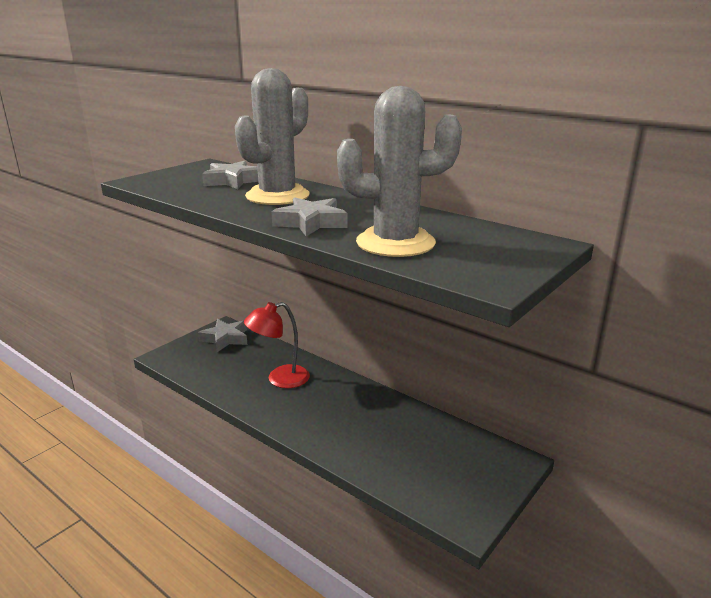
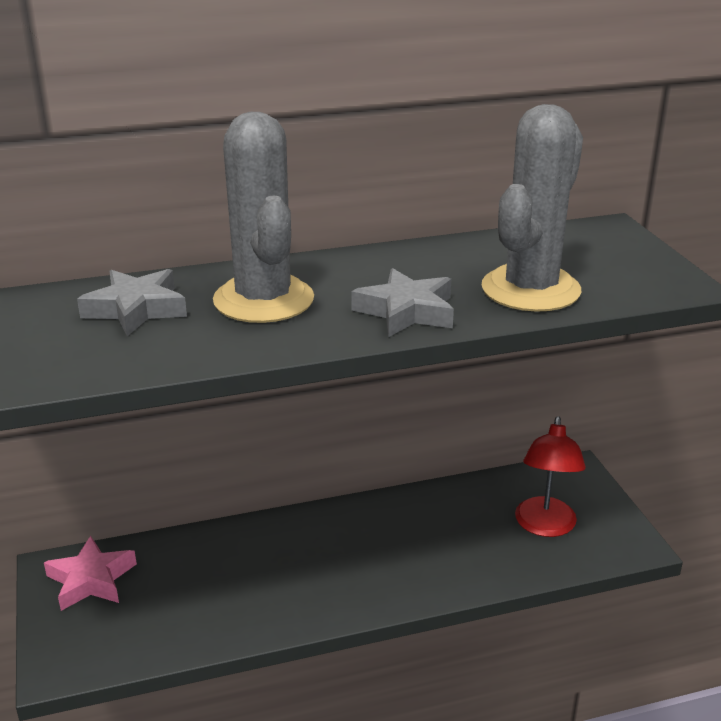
camera: 55 degrees left, 5 degrees up
(225, 339) = (91, 580): grey star -> pink star
(280, 379) = (263, 568): red lamp -> red lamp (545, 526)

